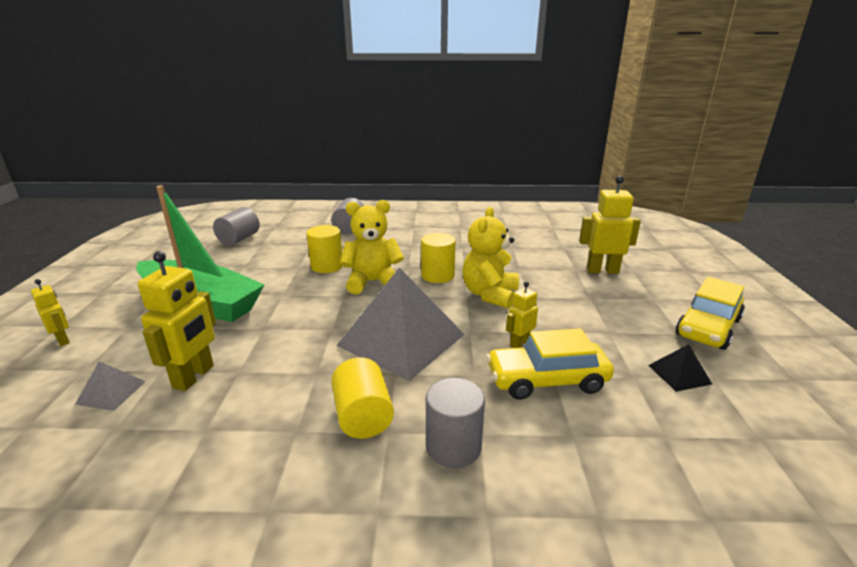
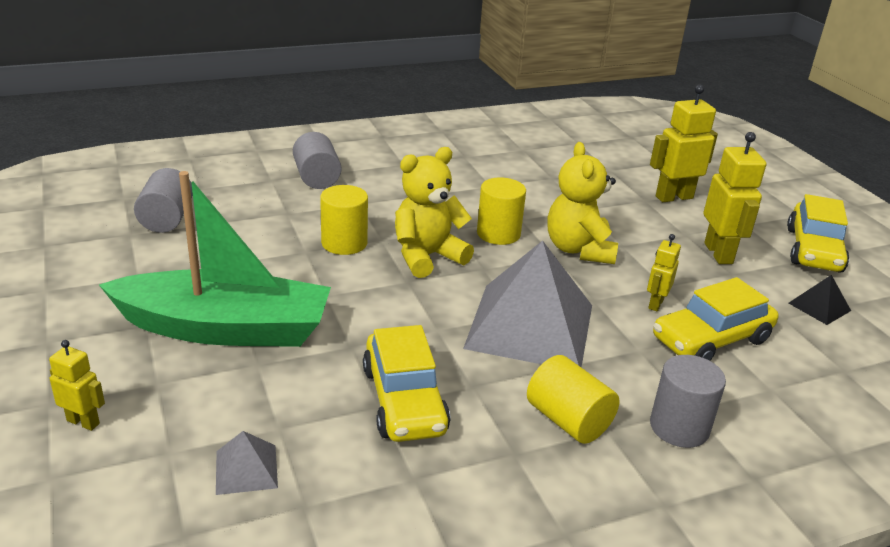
camera: 25 degrees left, 5 degrees up
(194, 377) = (332, 425): yellow robot -> yellow robot (719, 253)
(259, 371) = (404, 400): none -> yellow car

